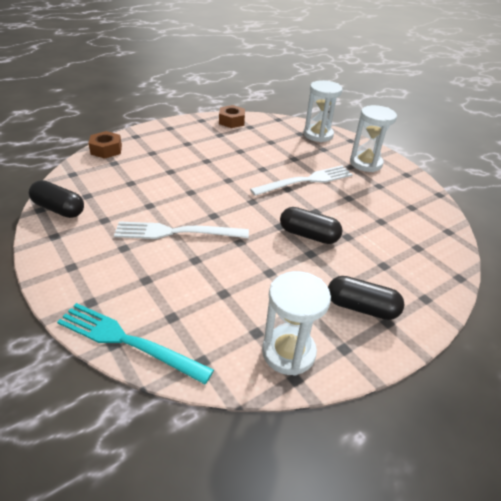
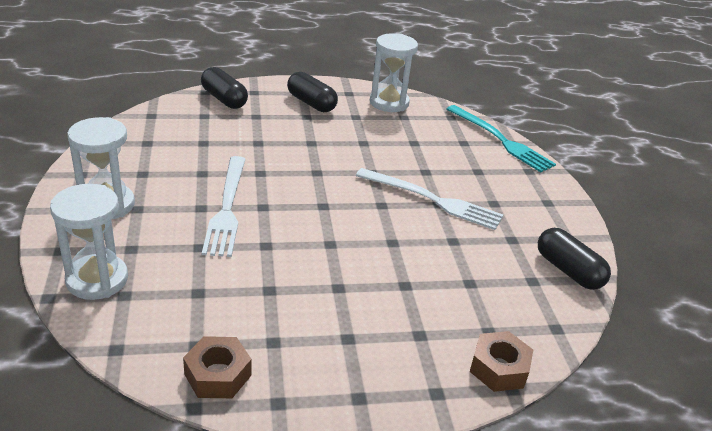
camera: 155 degrees left, 5 degrees down
(306, 181) = (227, 208): white fork -> white fork turned 90 degrees counterclockwise
(308, 235) = (296, 155): black capsule -> black capsule (224, 99)

